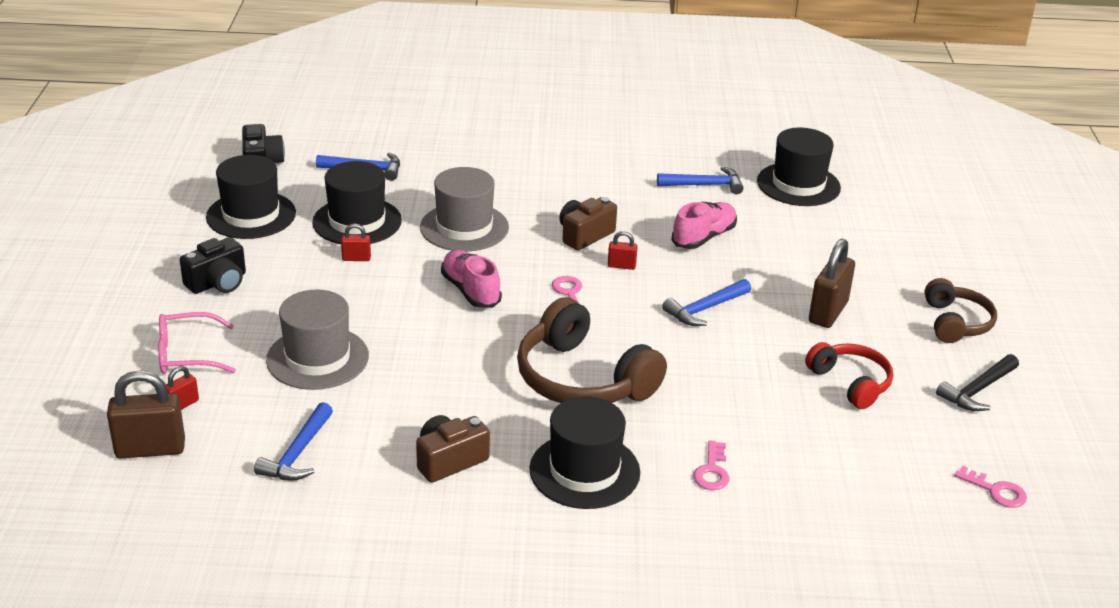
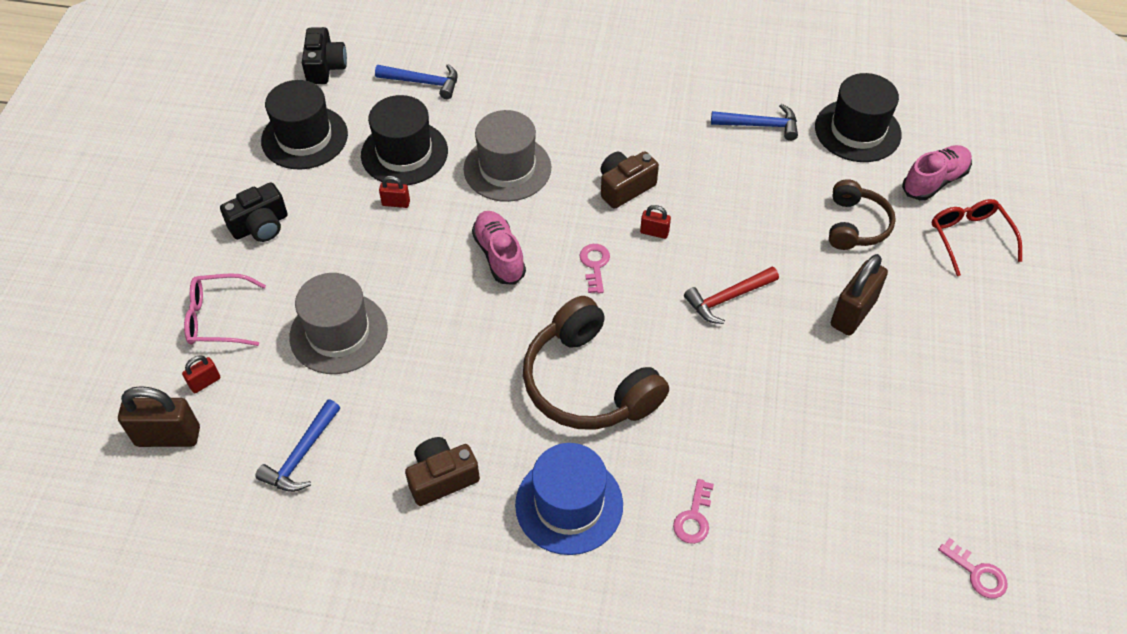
camera: 10 degrees right, 20 degrees up
(584, 471) = (569, 504): black hat -> blue hat
(704, 237) = (745, 199): pink shoe -> pink shoe (934, 181)
(705, 309) = (728, 298): blue hammer -> red hammer
(851, 383) = (857, 412): red headphones -> none
(923, 253) = (969, 238): none -> red glasses
(956, 323) = (984, 338): brown headphones -> brown headphones (856, 225)
(977, 390) = (987, 434): black hammer -> none

